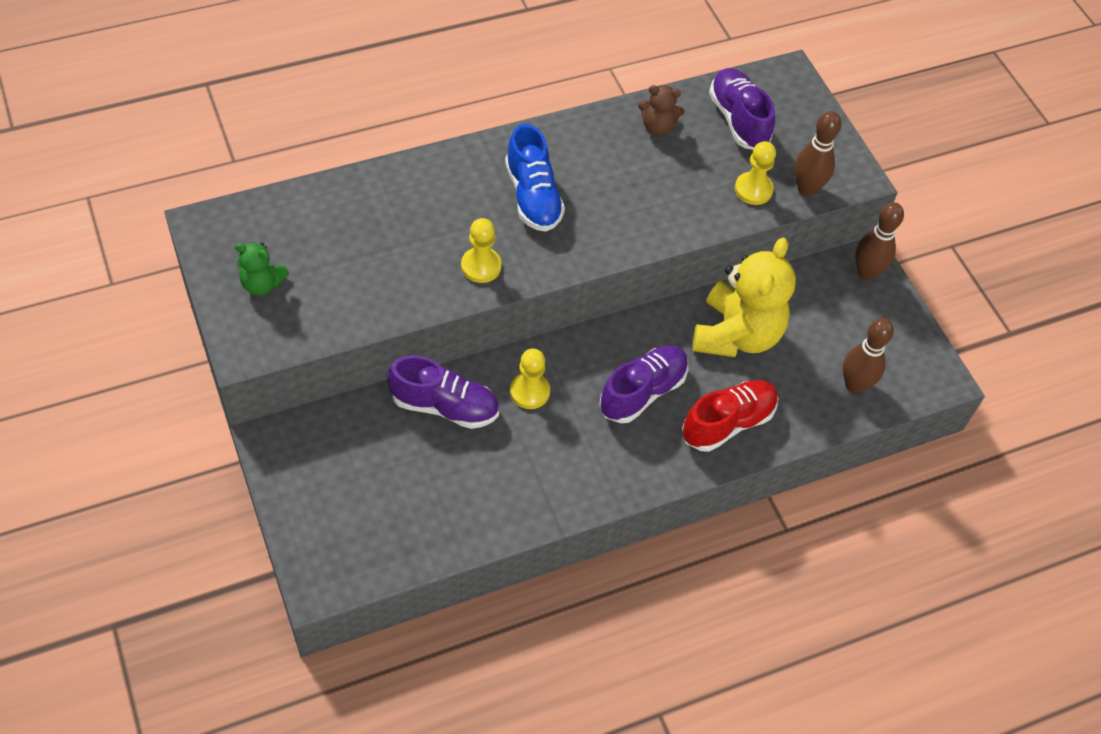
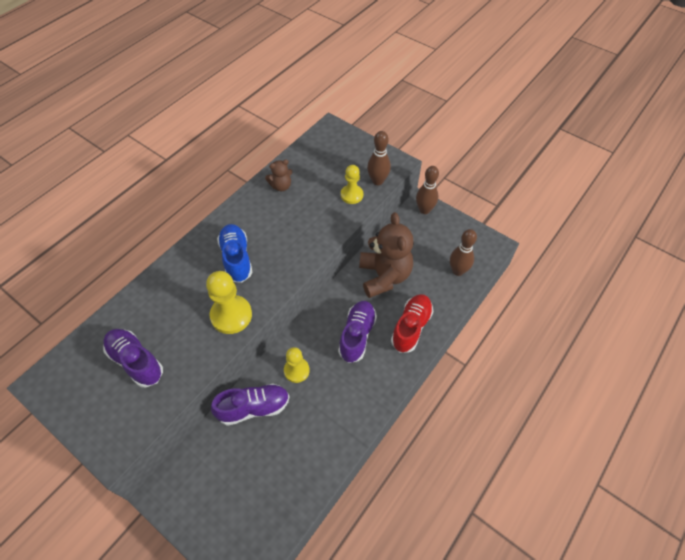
camera: 25 degrees left, 0 degrees up
(262, 284) = (100, 401): green teddy bear -> none
(481, 266) = (231, 315): yellow pawn -> yellow pawn, size x1.56
(533, 196) = (236, 258): blue shoe -> blue shoe turned 150 degrees counterclockwise
(736, 335) = (384, 276): yellow teddy bear -> brown teddy bear
(738, 120) = (320, 162): purple shoe -> purple shoe (136, 361)

